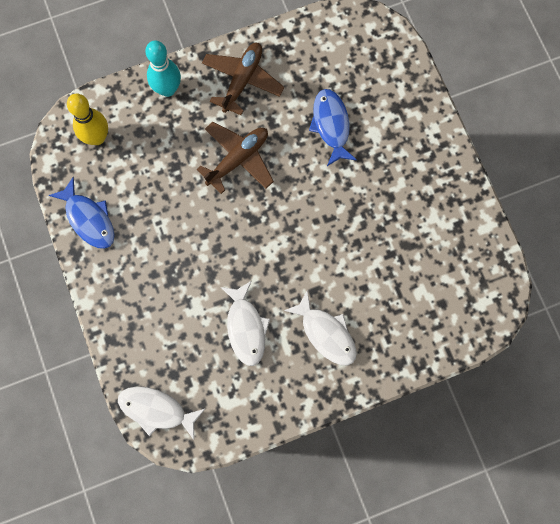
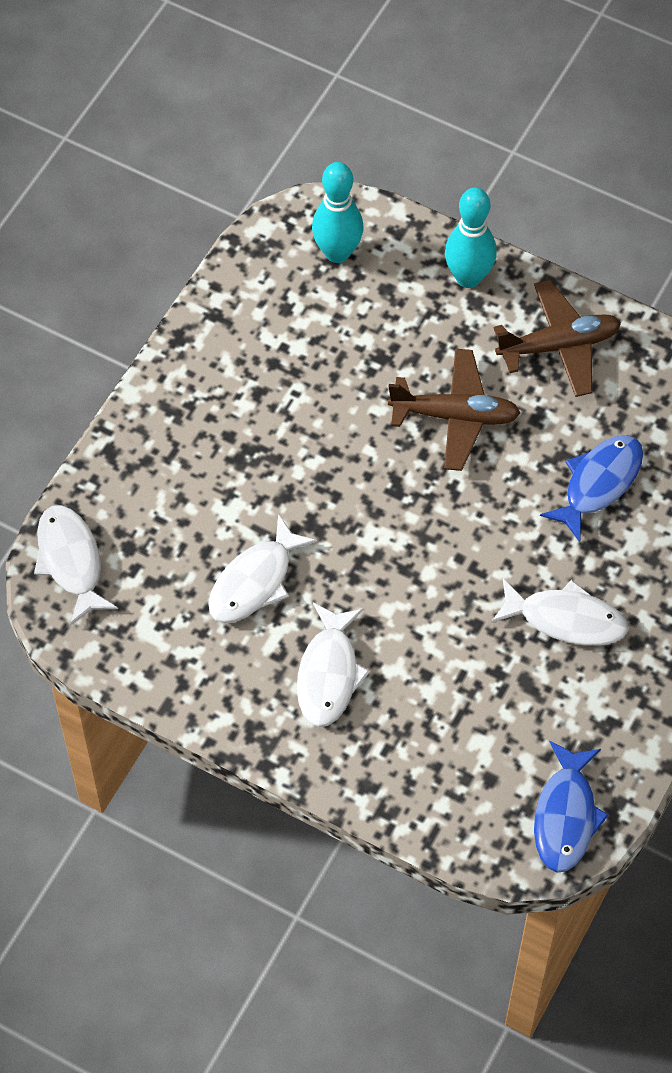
camera: 50 degrees right, 15 degrees down
(89, 219) = (232, 319): blue fish -> blue fish (565, 816)
(97, 137) = (337, 252): yellow bowling pin -> turquoise bowling pin
(389, 200) = (566, 619): none -> white fish

